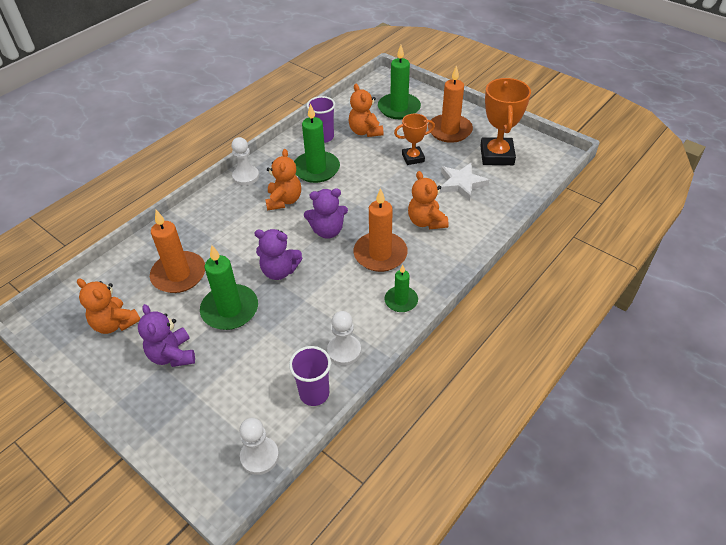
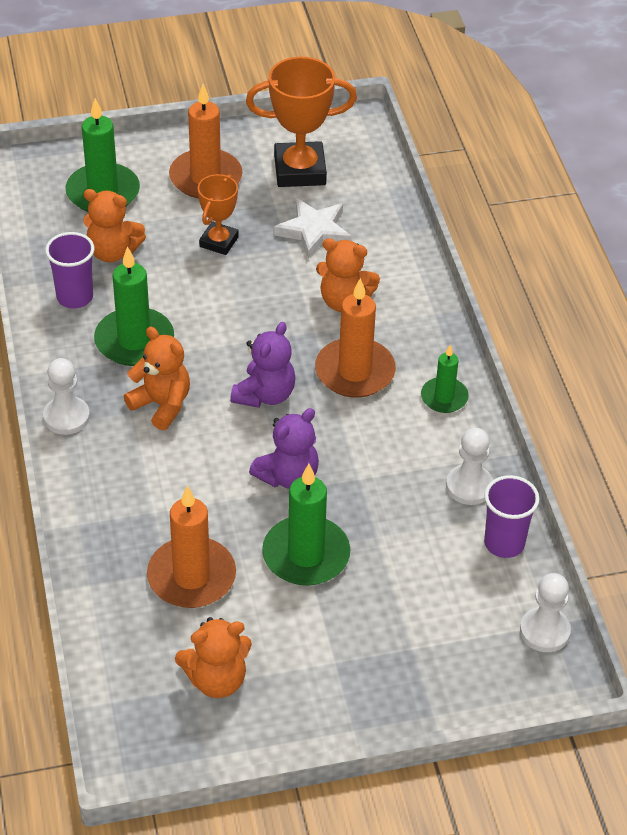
camera: 55 degrees left, 0 degrees up
(172, 355) = (328, 644): purple teddy bear -> none
(497, 155) = (300, 170): orange trophy -> orange trophy turned 45 degrees counterclockwise

